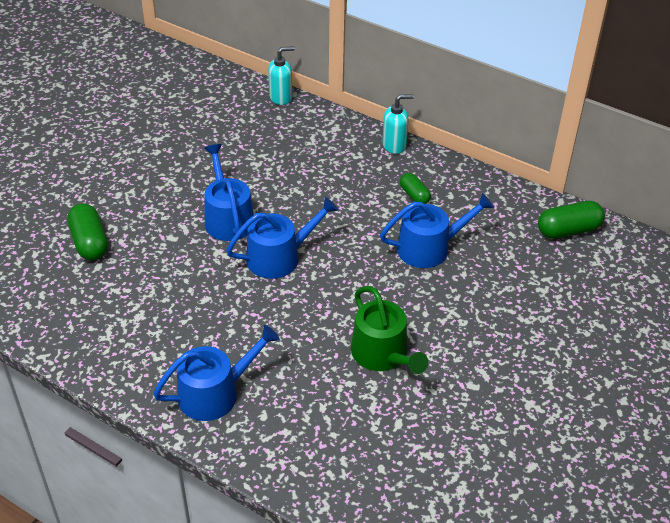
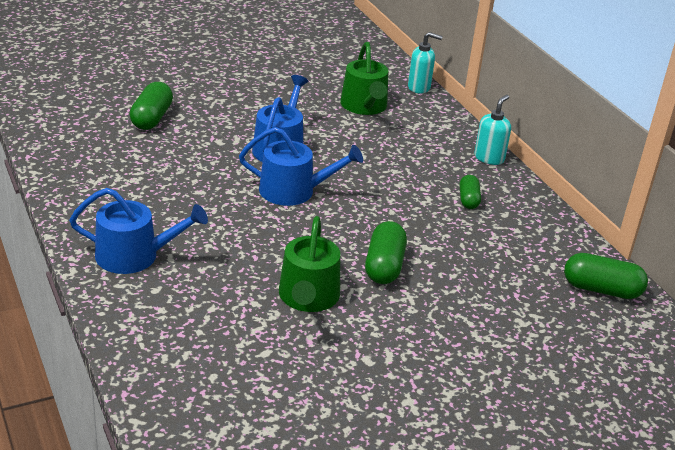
camera: 30 degrees right, 10 degrees down
(256, 139) = (365, 106): none -> green watering can
(394, 145) = (489, 158): turquoise soap dispenser -> turquoise soap dispenser turned 75 degrees counterclockwise
(410, 293) = (384, 266): none -> green capsule
(429, 248) = (440, 242): blue watering can -> none

